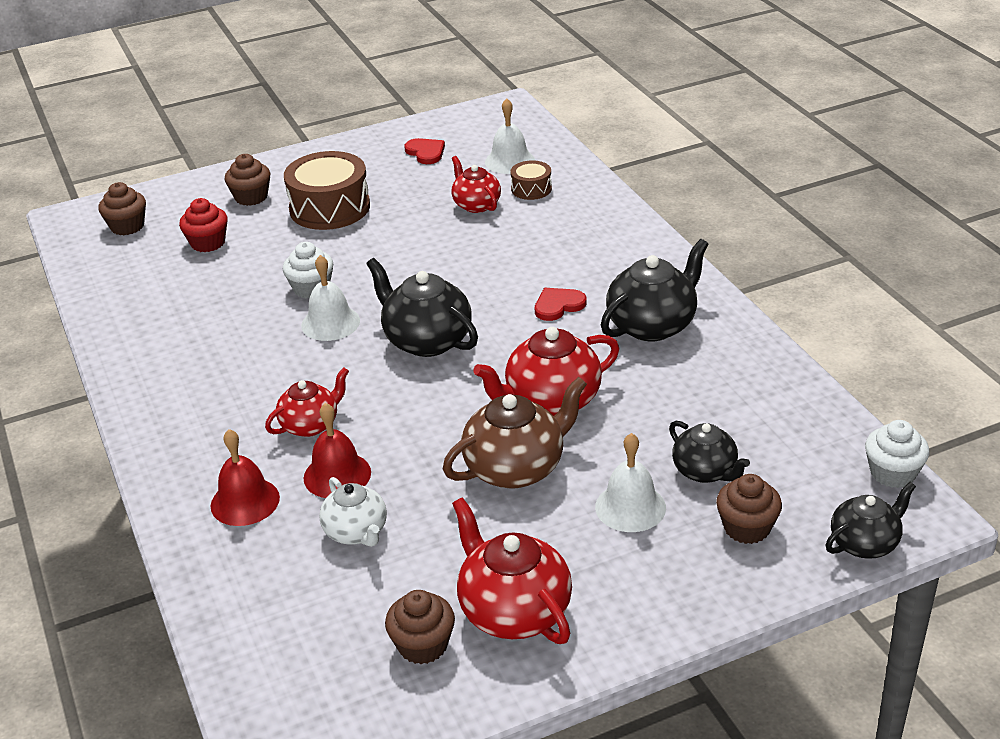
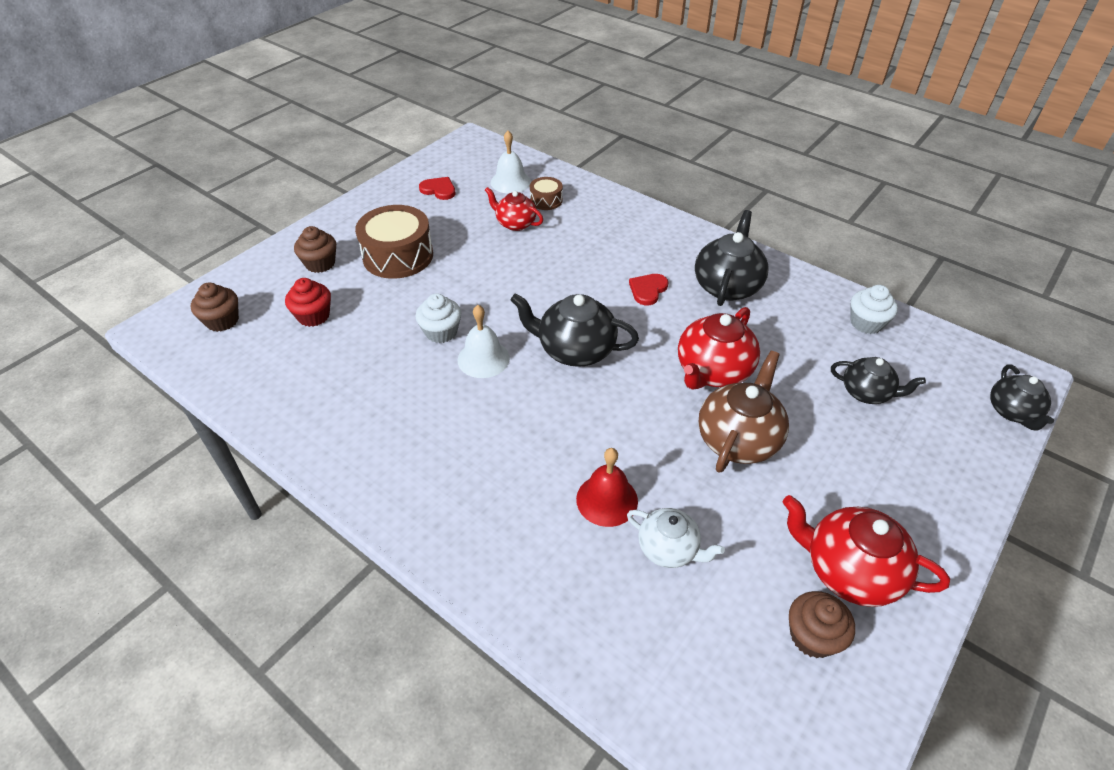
camera: 30 degrees left, 10 degrees up
(245, 501) = (550, 558): red bell -> none
(310, 425) = (545, 460): red teapot -> none
(630, 507) = (845, 442): white bell -> none
(747, 528) = (933, 429): brown cupcake -> none
(865, 543) = (1012, 412): black teapot -> black teapot turned 150 degrees clockwise
(893, 473) = (977, 351): white cupcake -> white cupcake (866, 323)

